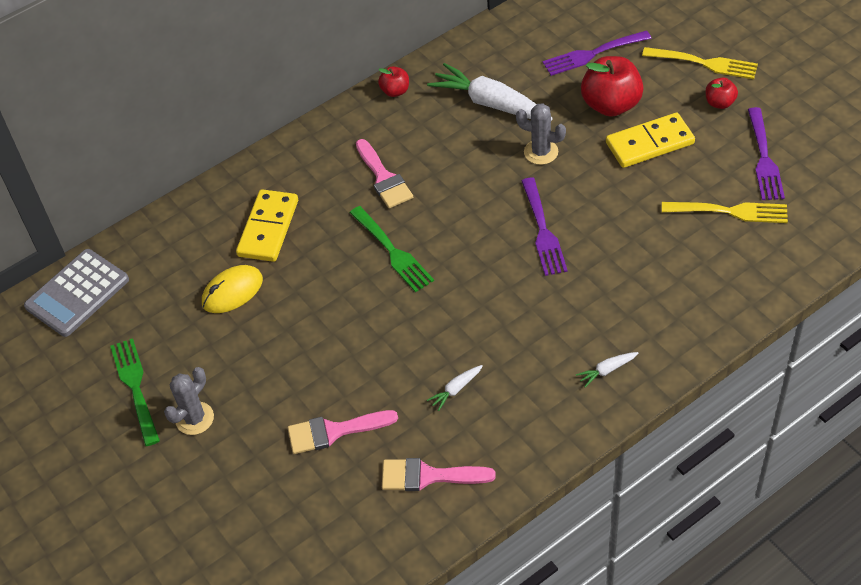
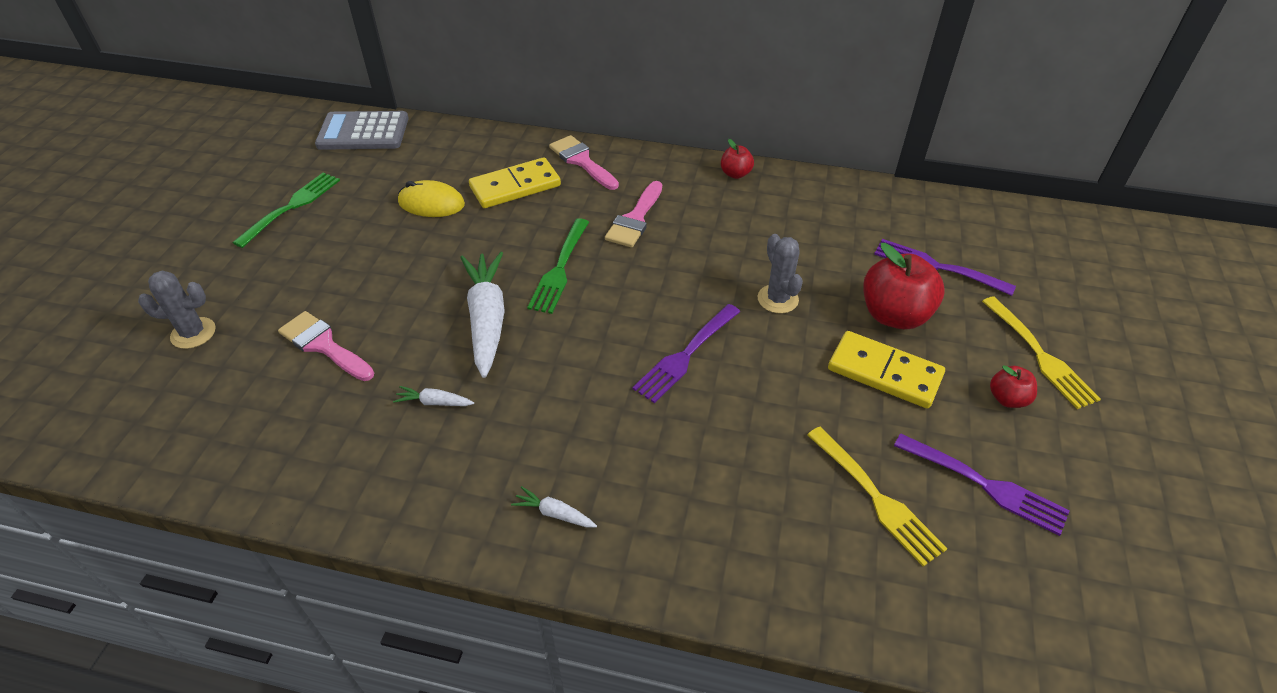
camera: 45 degrees right, 5 degrees down
(194, 418) = (281, 254): grey cactus -> grey cactus (193, 333)
(428, 476) = (312, 442): pink brush -> pink brush (582, 161)
(490, 103) = (793, 235): white carrot -> white carrot (487, 319)
(764, 158) = (985, 485): purple fork -> purple fork turned 105 degrees counterclockwise

